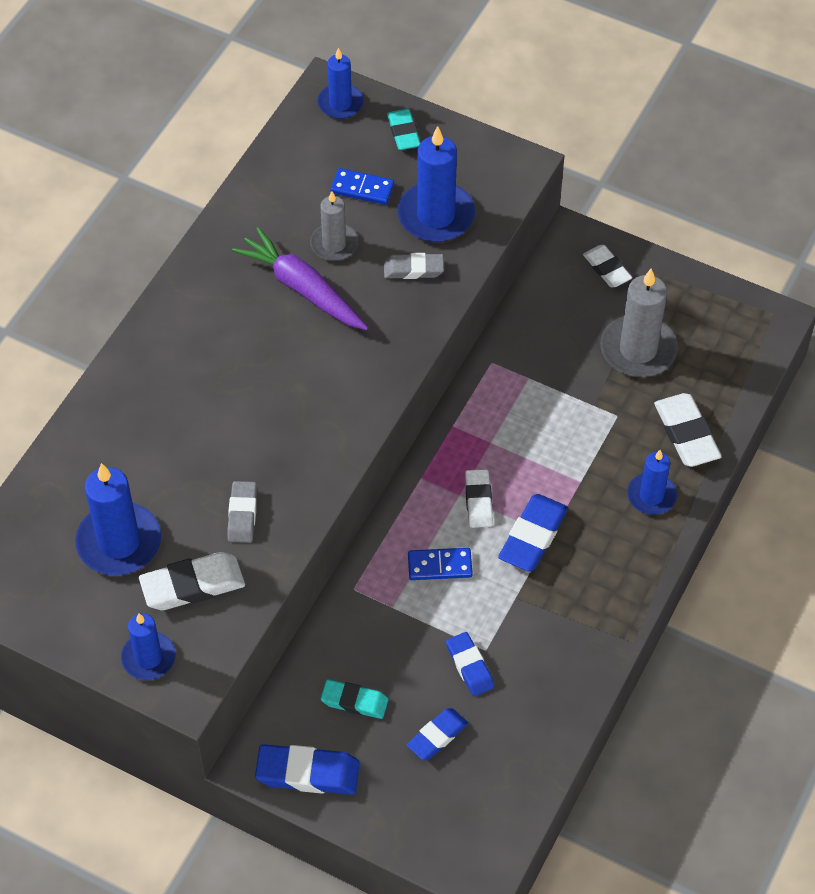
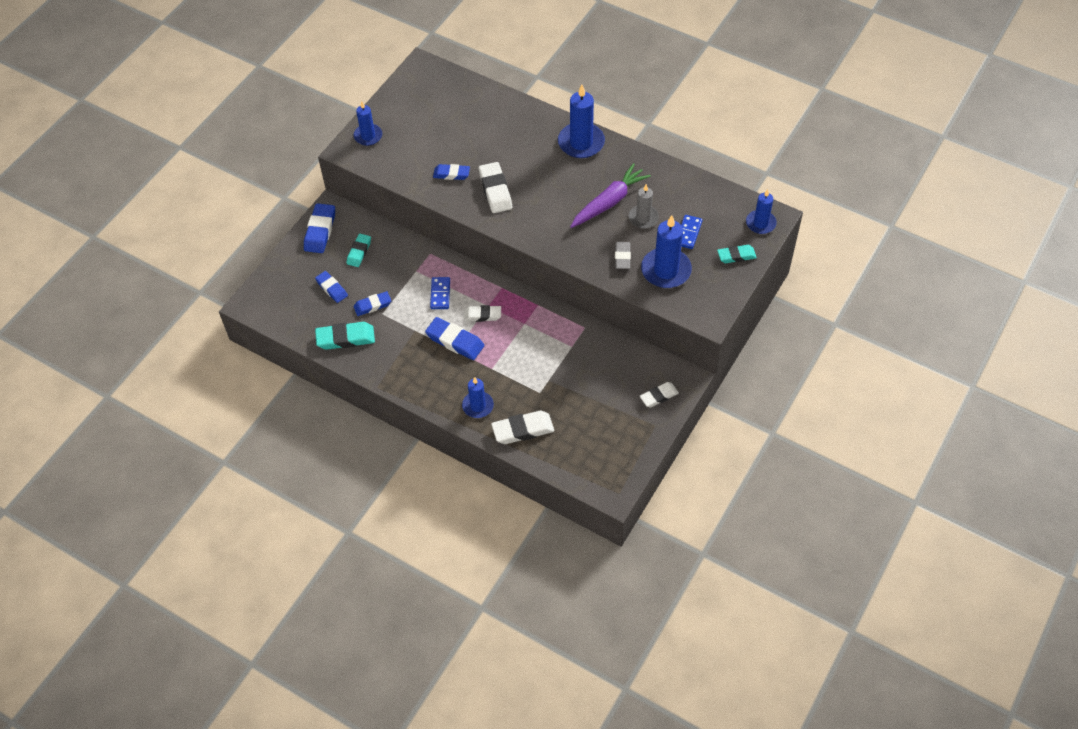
camera: 95 degrees right, 0 degrees up
(119, 542) = (440, 123): blue candle -> blue candle (581, 142)
(192, 585) = (409, 153): white eraser -> white eraser (495, 190)
(242, 514) = (451, 174): grey eraser -> blue eraser
(541, 700) = (345, 338): none -> turquoise eraser
(638, 349) = (591, 408): grey candle -> none

